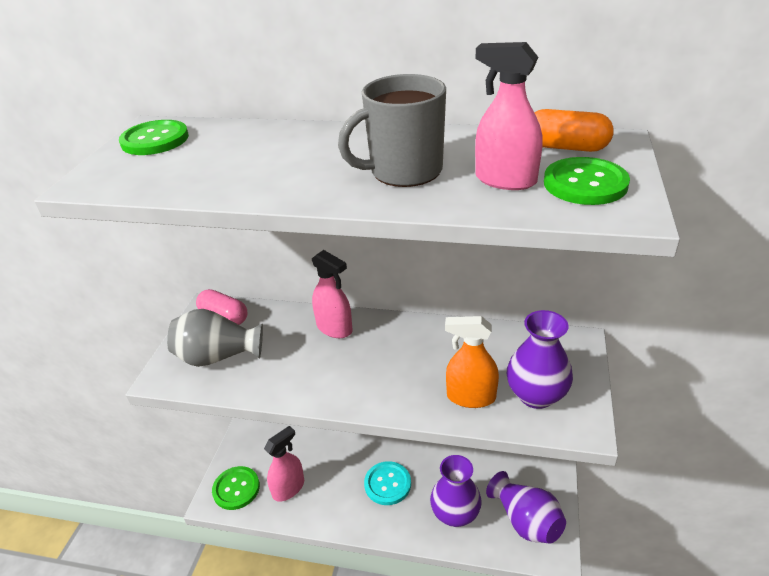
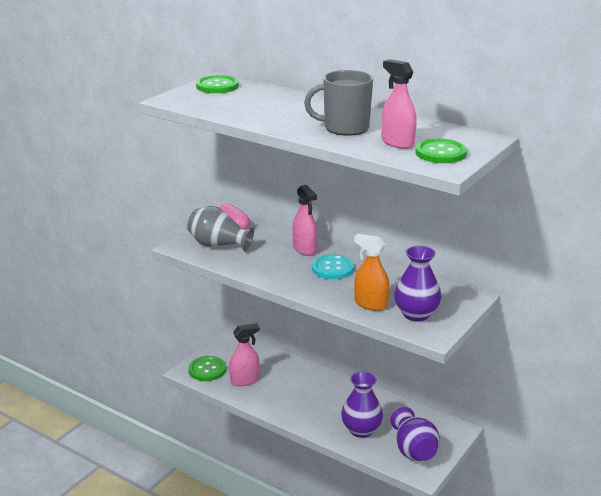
camera: 20 degrees right, 10 degrees down
(387, 484) = (320, 399): turquoise button -> turquoise button (332, 268)
(566, 147) = (453, 136): orange capsule -> none

